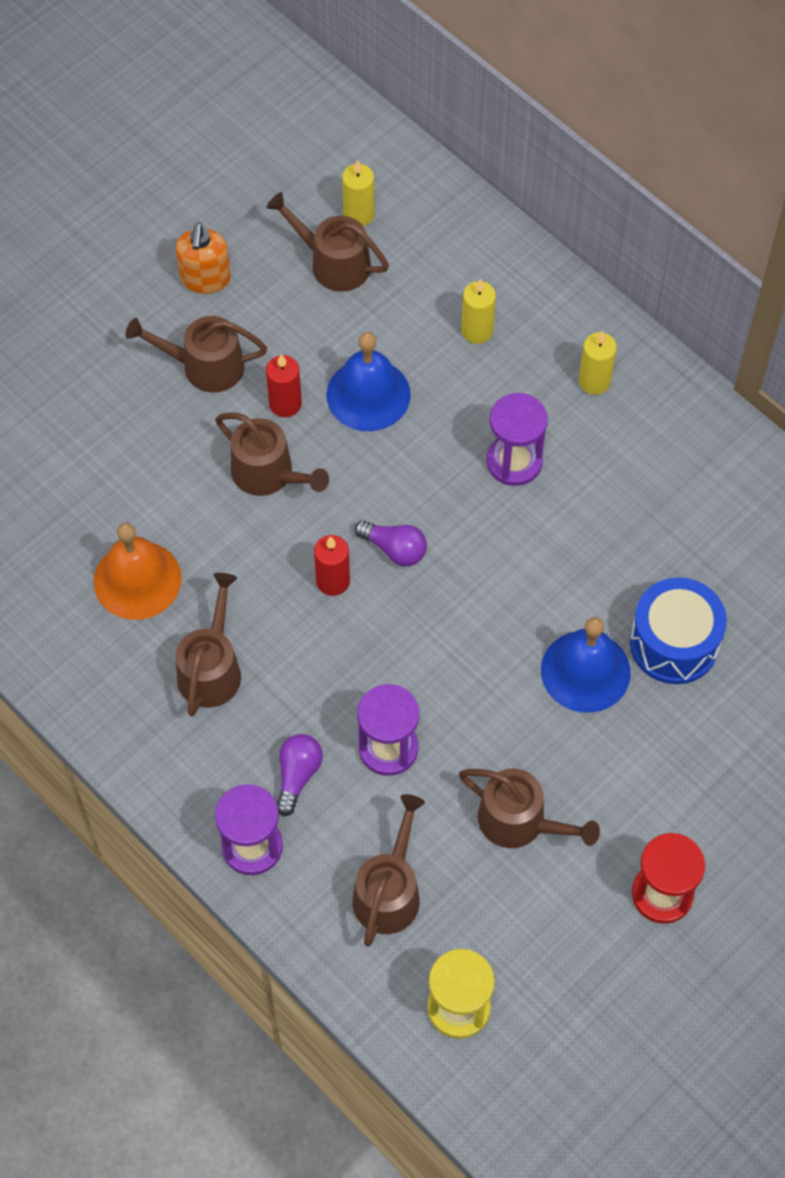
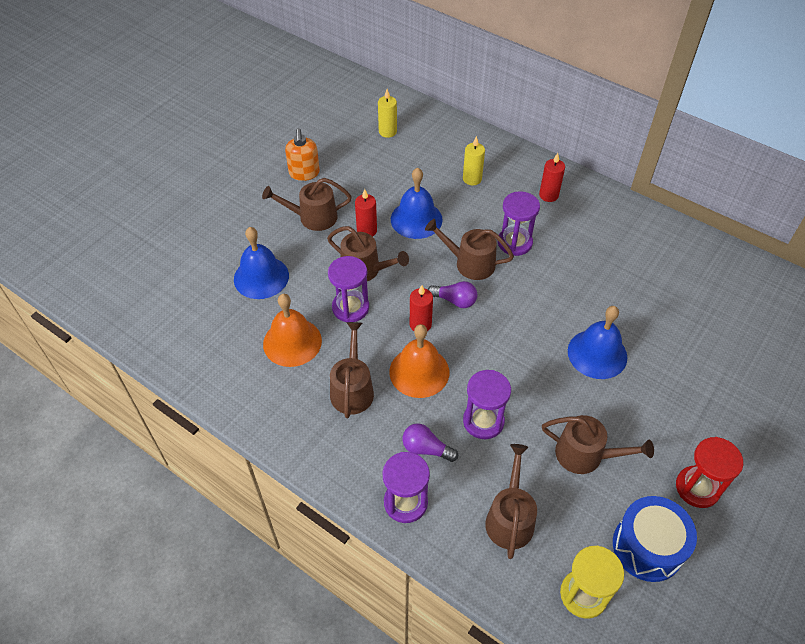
camera: 10 degrees left, 10 degrees down
(108, 462) = (261, 277): none -> blue bell
(234, 536) = (350, 308): none -> purple hourglass
(297, 775) = (426, 449): purple light bulb -> purple light bulb turned 75 degrees counterclockwise
(314, 657) = (419, 372): none -> orange bell
(334, 263) = (379, 156): brown watering can -> brown watering can (470, 263)
(594, 381) = (548, 195): yellow candle -> red candle
(674, 643) = (646, 329): blue drum -> blue drum (647, 547)

